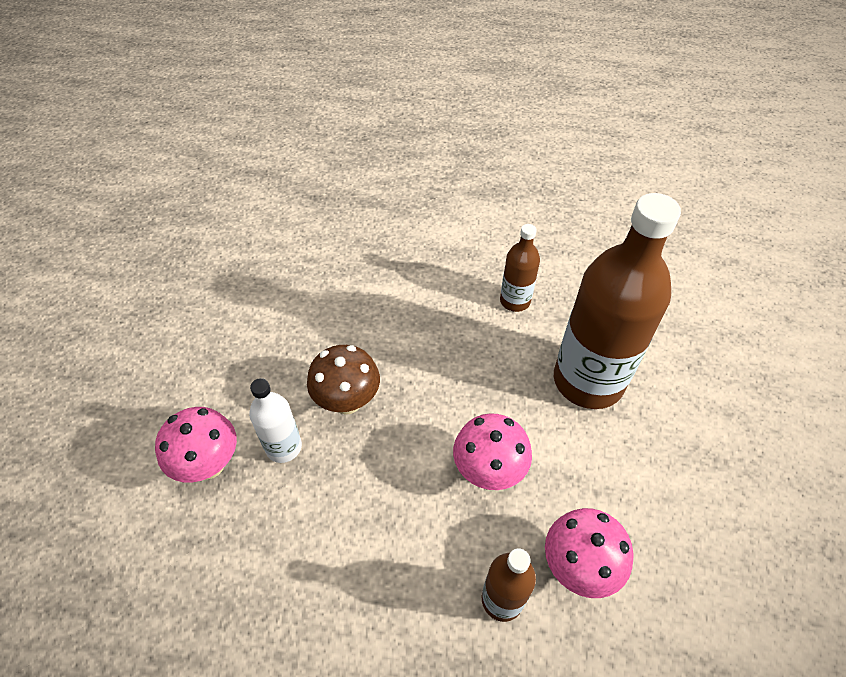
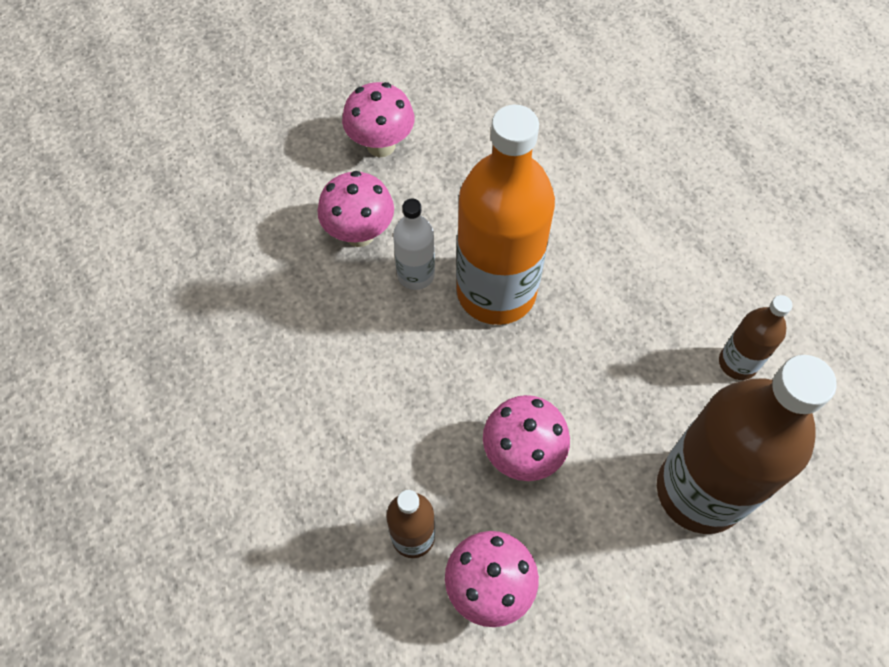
camera: 55 degrees right, 10 degrees up
(149, 397) = (381, 145): none -> pink mushroom
(347, 401) = (496, 292): brown mushroom -> orange bottle

